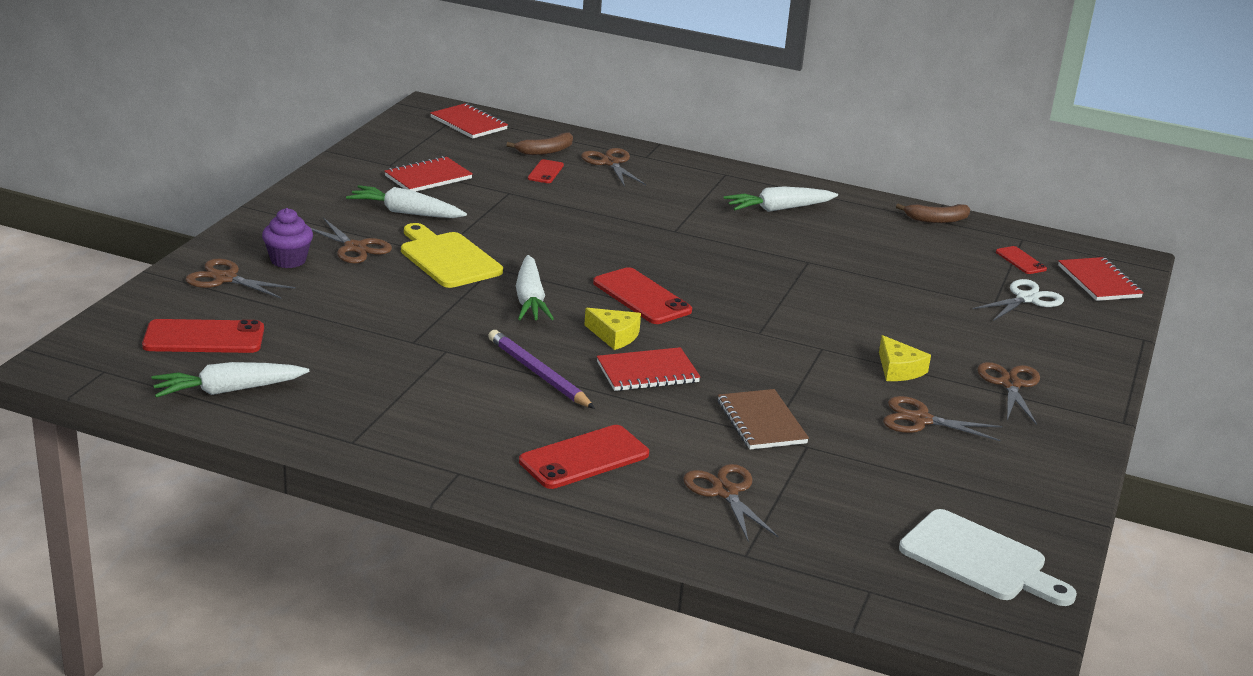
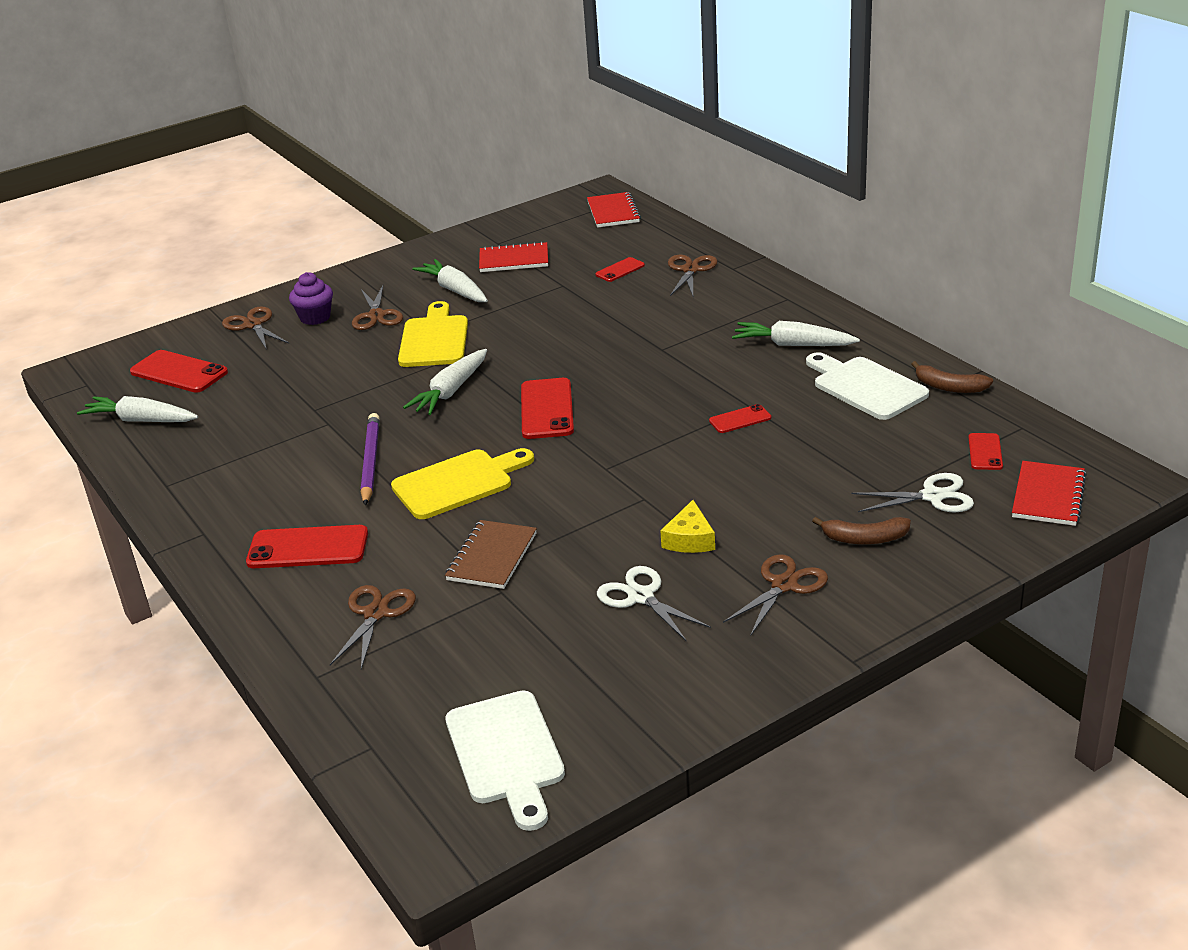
camera: 40 degrees right, 5 degrees up
(545, 151) = (646, 249): brown banana -> brown banana (864, 539)
(614, 336) = (476, 441): yellow cheese -> none
(647, 372) = (458, 483): red notebook -> yellow cutting board
(815, 273) = (740, 419): none -> red phone
(876, 231) = (865, 387): none -> white cutting board
(920, 420) = (641, 597): brown scissors -> white scissors

